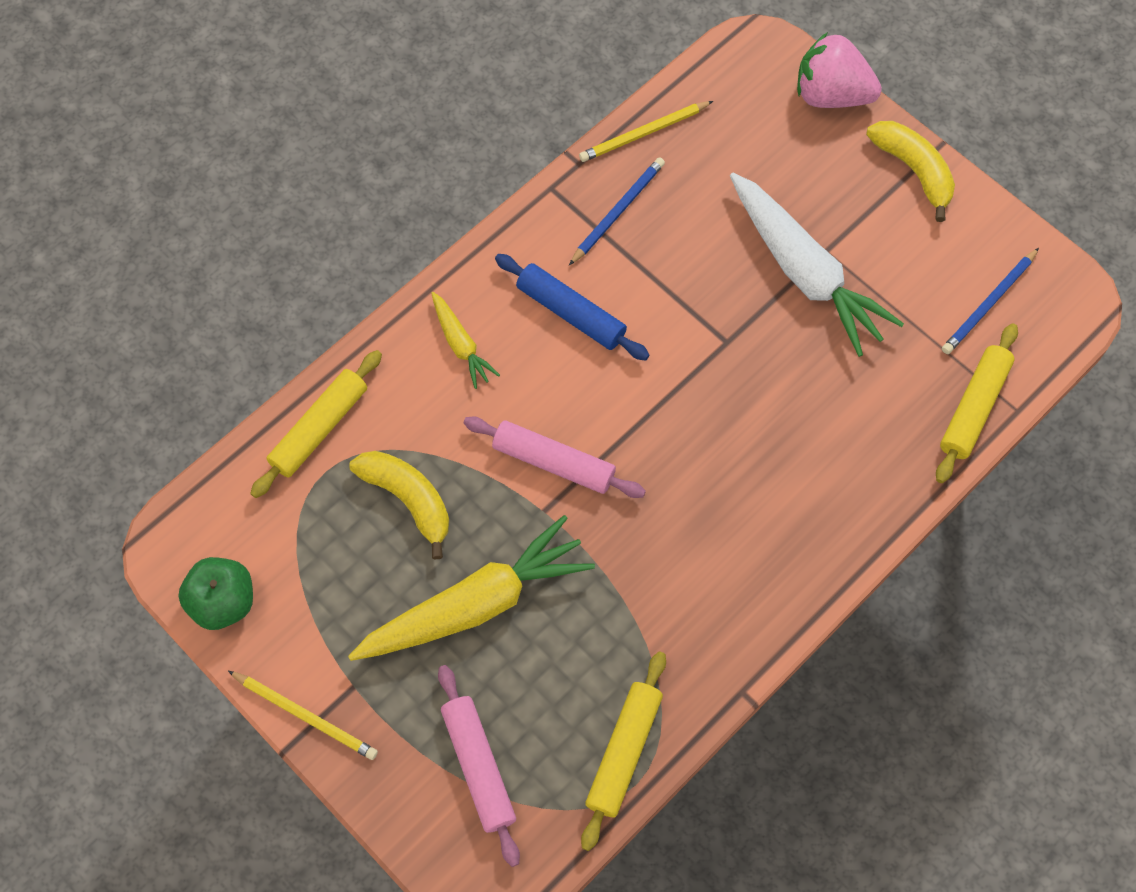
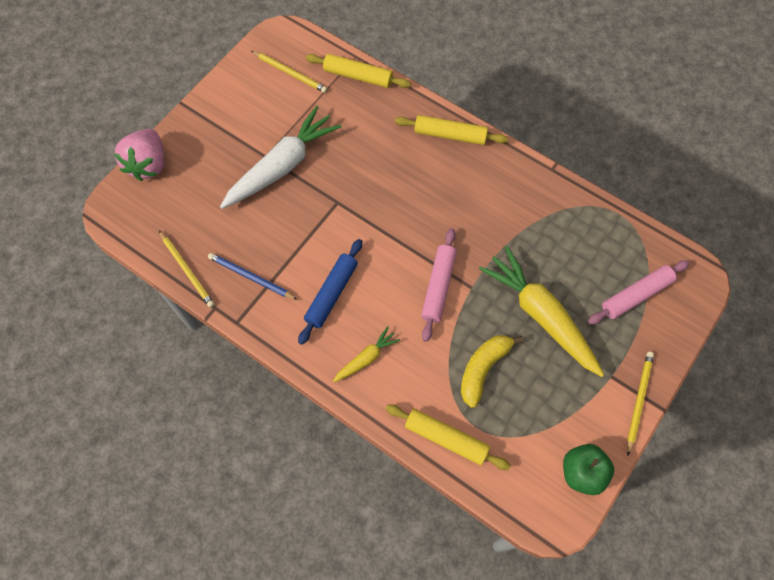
camera: 100 degrees left, 0 degrees up
(623, 752) = (603, 222): yellow rolling pin -> yellow rolling pin (450, 135)
(913, 170) = (202, 116): yellow banana -> none
(989, 304) = (290, 73): blue pencil -> yellow pencil

